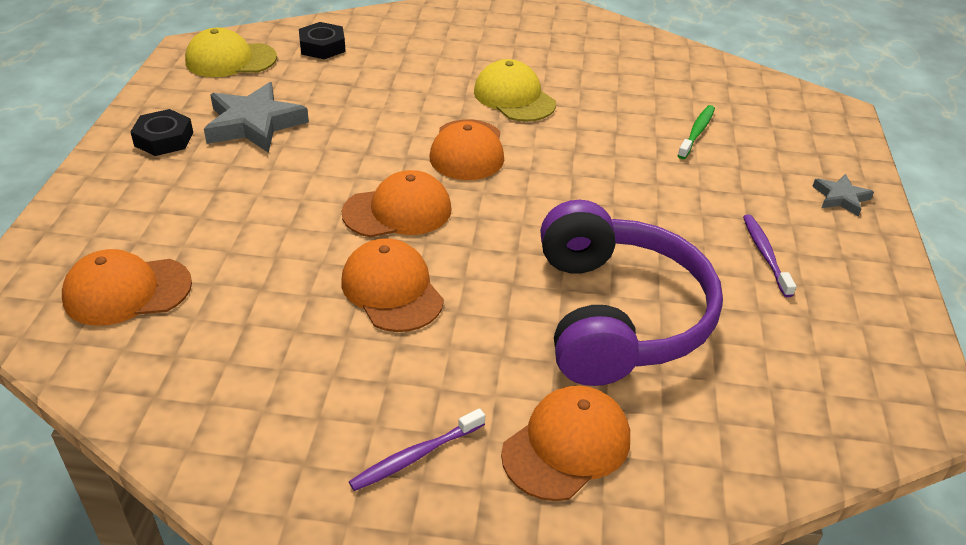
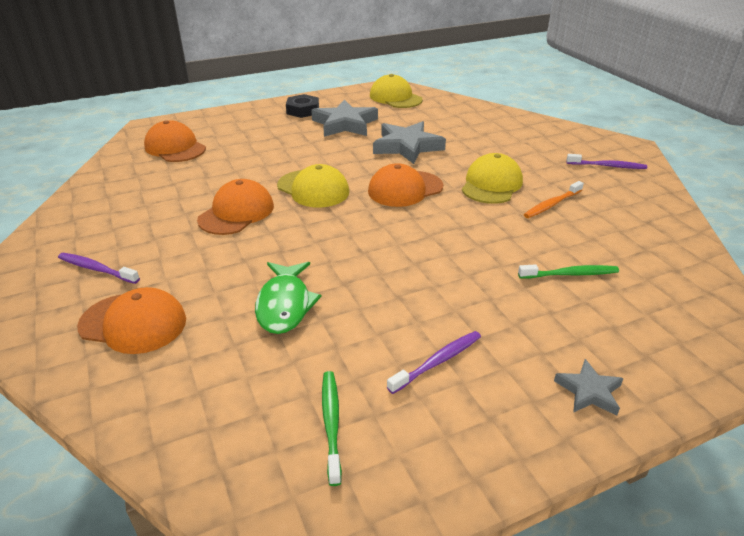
camera: 60 degrees right, 5 degrees down
(322, 47) = (447, 112): black nut -> none
(372, 108) = (407, 146): none -> grey star
(398, 211) = (313, 189): orange cap -> yellow cap
(547, 25) = (607, 166): none -> purple toothbrush
(583, 85) = (552, 204): none -> orange toothbrush
(618, 315) = (285, 305): purple headphones -> green fish
(808, 346) = (331, 423): none -> green toothbrush

